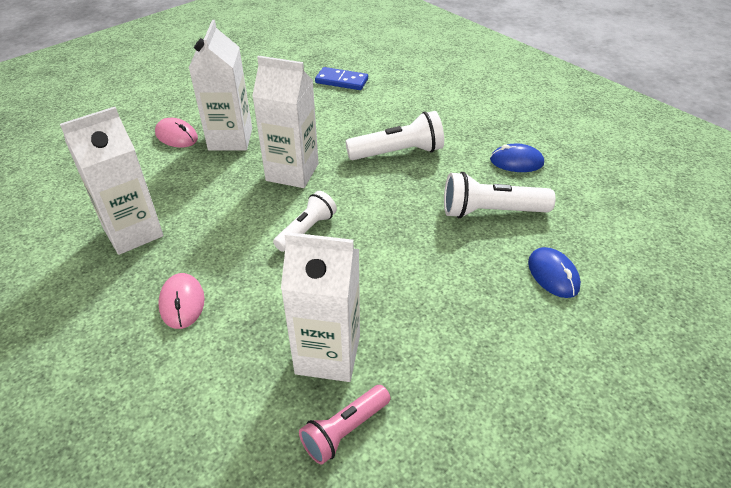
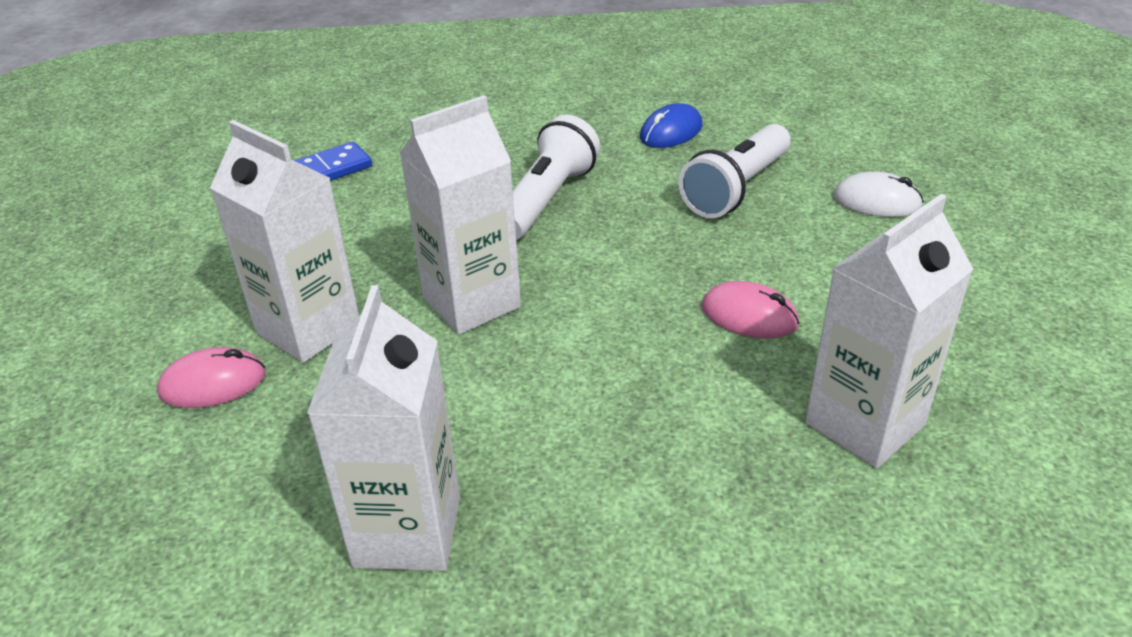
camera: 50 degrees left, 5 degrees down
(182, 303) = (639, 532): pink mouse -> pink mouse (749, 316)
(306, 230) = (611, 342): white flashlight -> none
(344, 430) = (999, 464): pink flashlight -> none
(553, 275) = (877, 201): blue mouse -> white mouse

